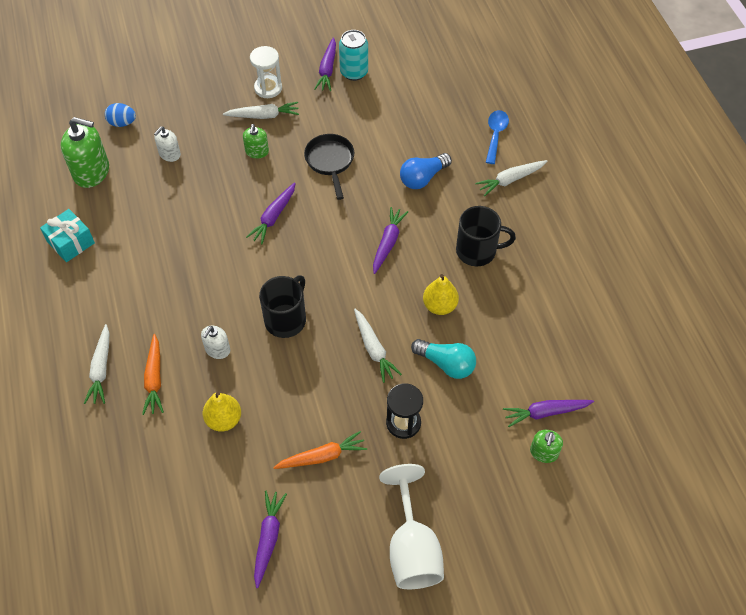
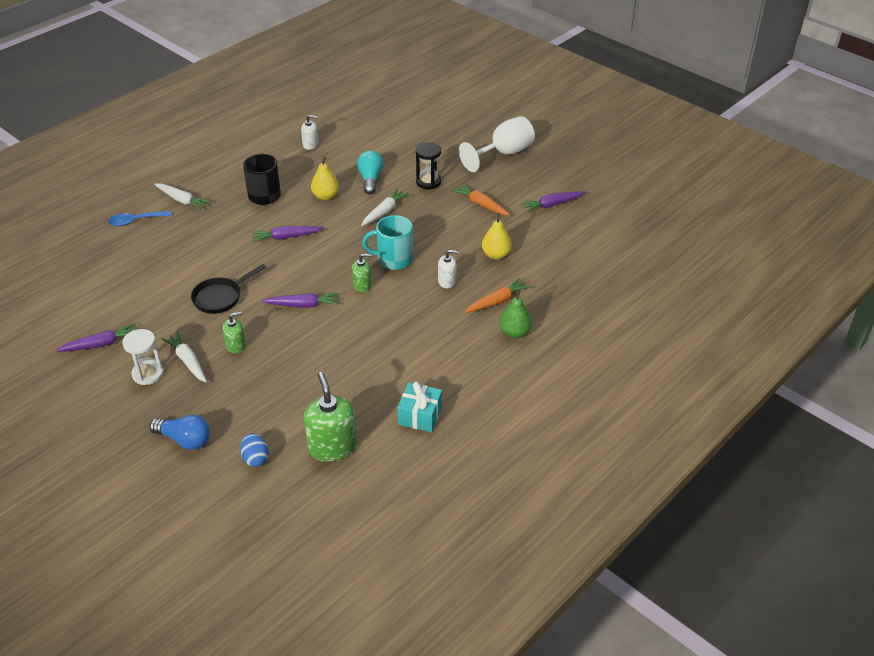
camera: 120 degrees left, 15 degrees down
(101, 369) = (514, 332): white carrot -> green pear
(169, 154) = (275, 402): white soap dispenser -> white soap dispenser (310, 145)
(286, 319) = (393, 259): black mug -> turquoise mug
(354, 72) = (96, 325): turquoise can -> none
(423, 178) = (207, 242): blue light bulb -> blue light bulb (184, 440)
(543, 452) = (401, 128): green soap dispenser -> green soap dispenser (362, 285)
(545, 412) = (373, 134): purple carrot -> none

